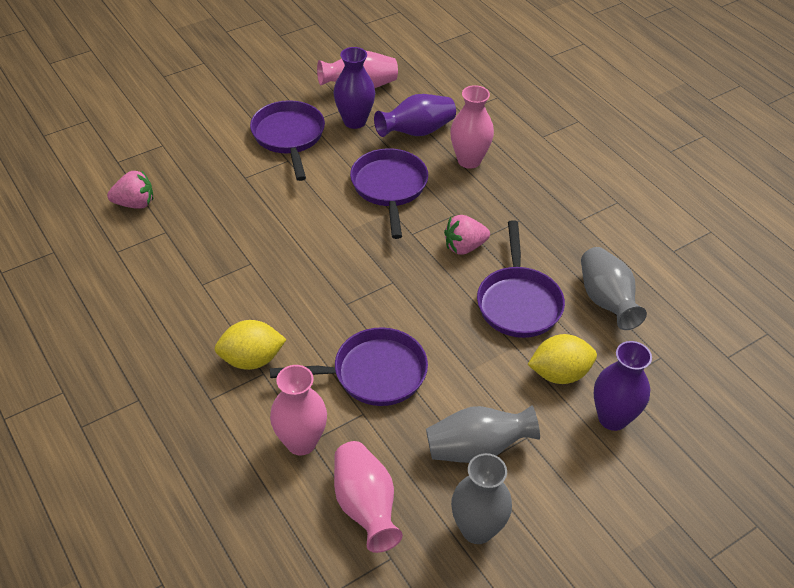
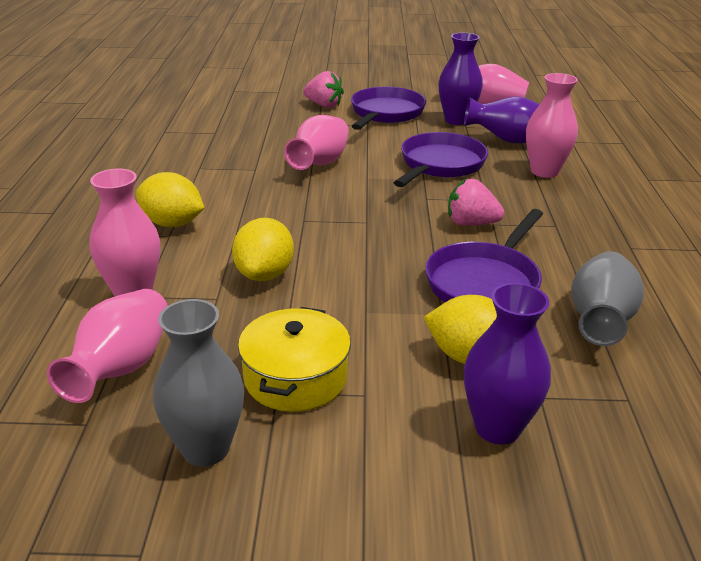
camera: 35 degrees right, 15 degrees down
(135, 203) = (214, 113): pink strawberry -> pink strawberry (324, 105)
(296, 230) = (319, 163): none -> pink vase
(373, 373) = (264, 274): purple pan -> yellow lemon
(477, 448) = (295, 377): grey vase -> yellow pot

